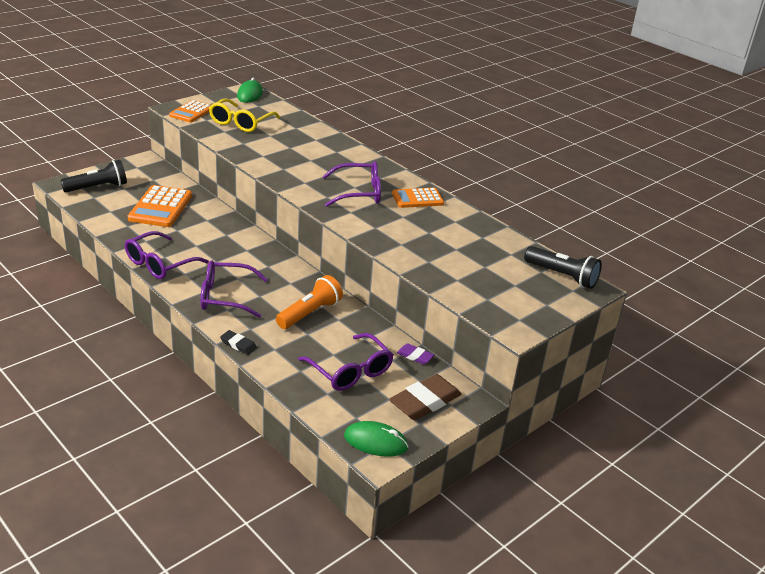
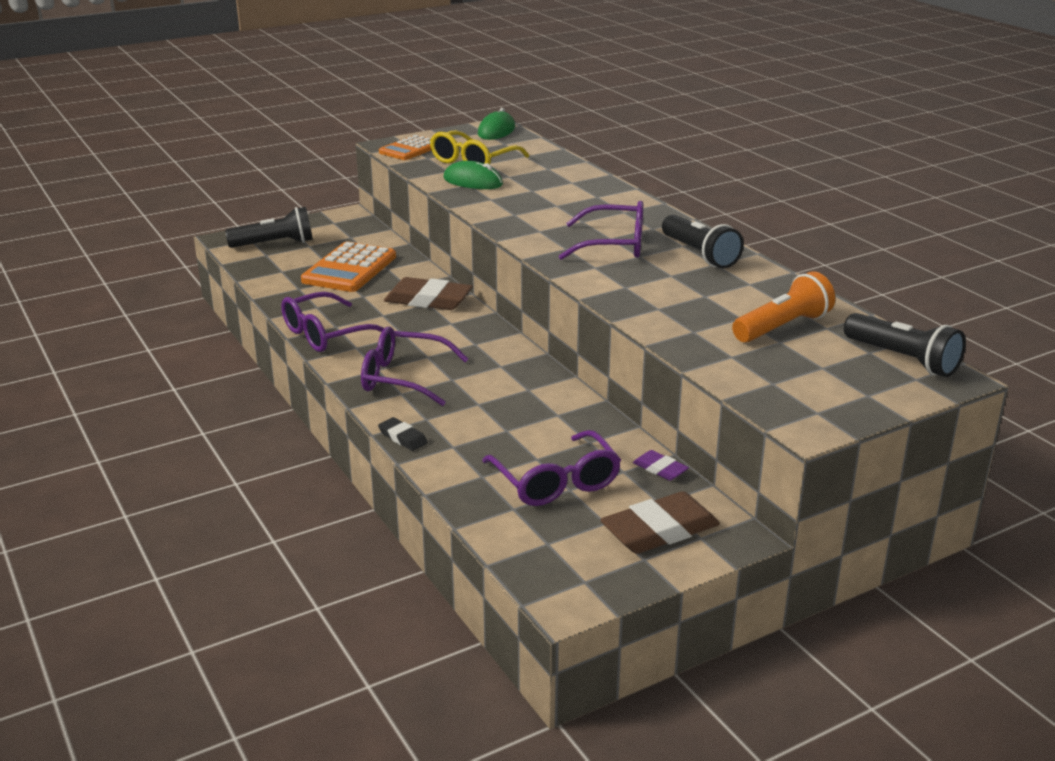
camera: 15 degrees right, 5 degrees down
(225, 231) = (428, 300): none -> brown eraser
(310, 313) = (517, 404): orange flashlight -> orange flashlight (783, 327)
(375, 442) = (568, 578): green mouse -> green mouse (473, 181)
(417, 199) = (700, 254): orange calculator -> black flashlight

